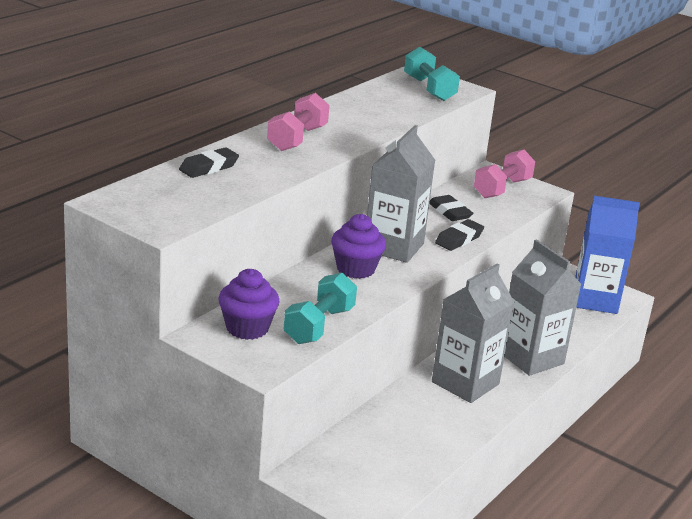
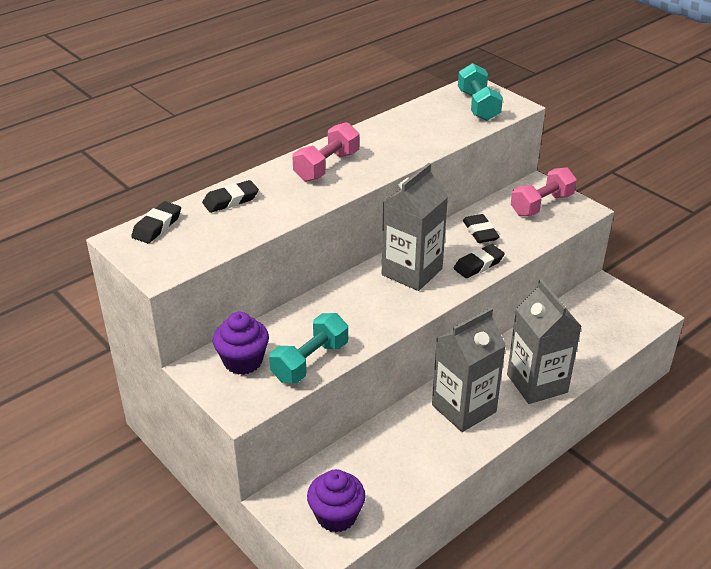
camera: 15 degrees right, 10 degrees up
(139, 190) = (157, 226): none -> black eraser
(355, 269) = (367, 296): purple cupcake -> purple cupcake (336, 516)
(595, 300) = (621, 319): blue carton -> none

